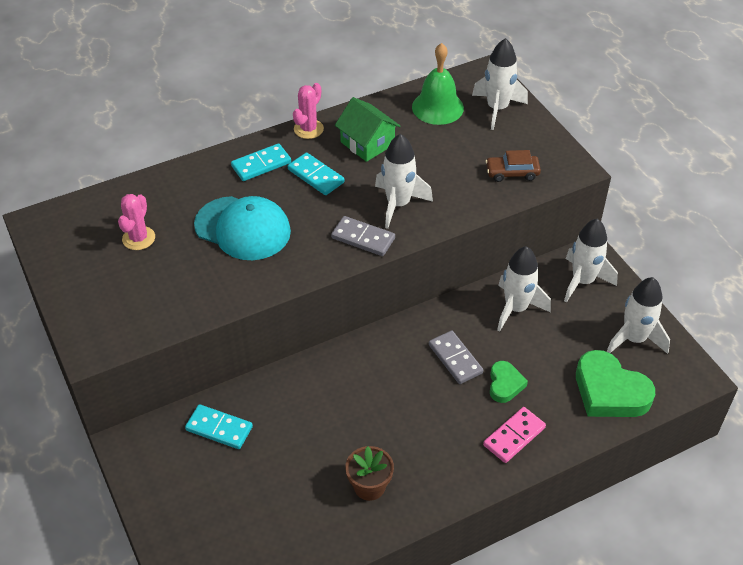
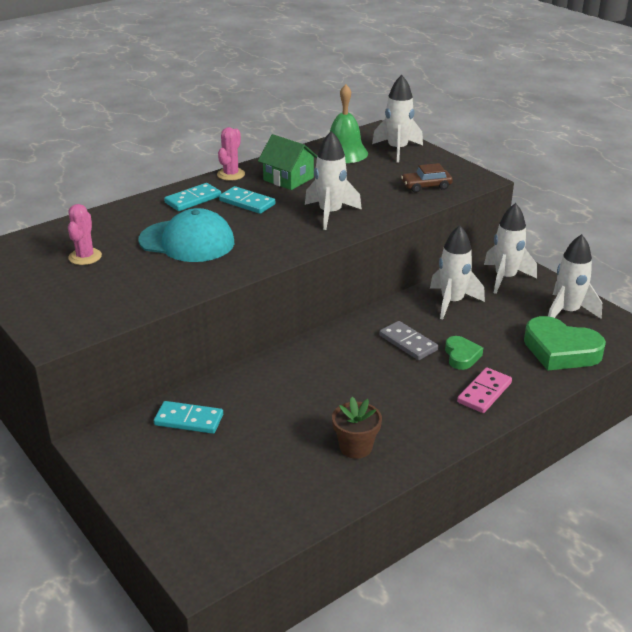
camera: 10 degrees left, 15 degrees down
(363, 238) = (305, 238): grey domino -> none

